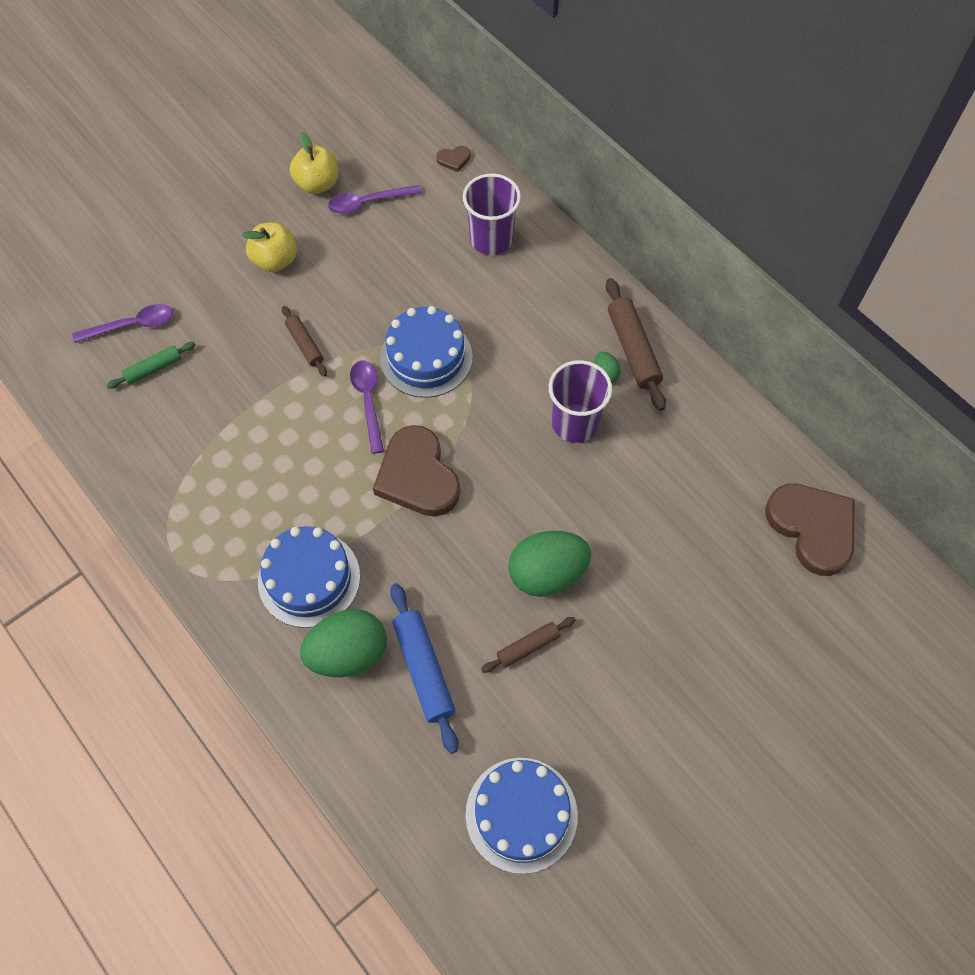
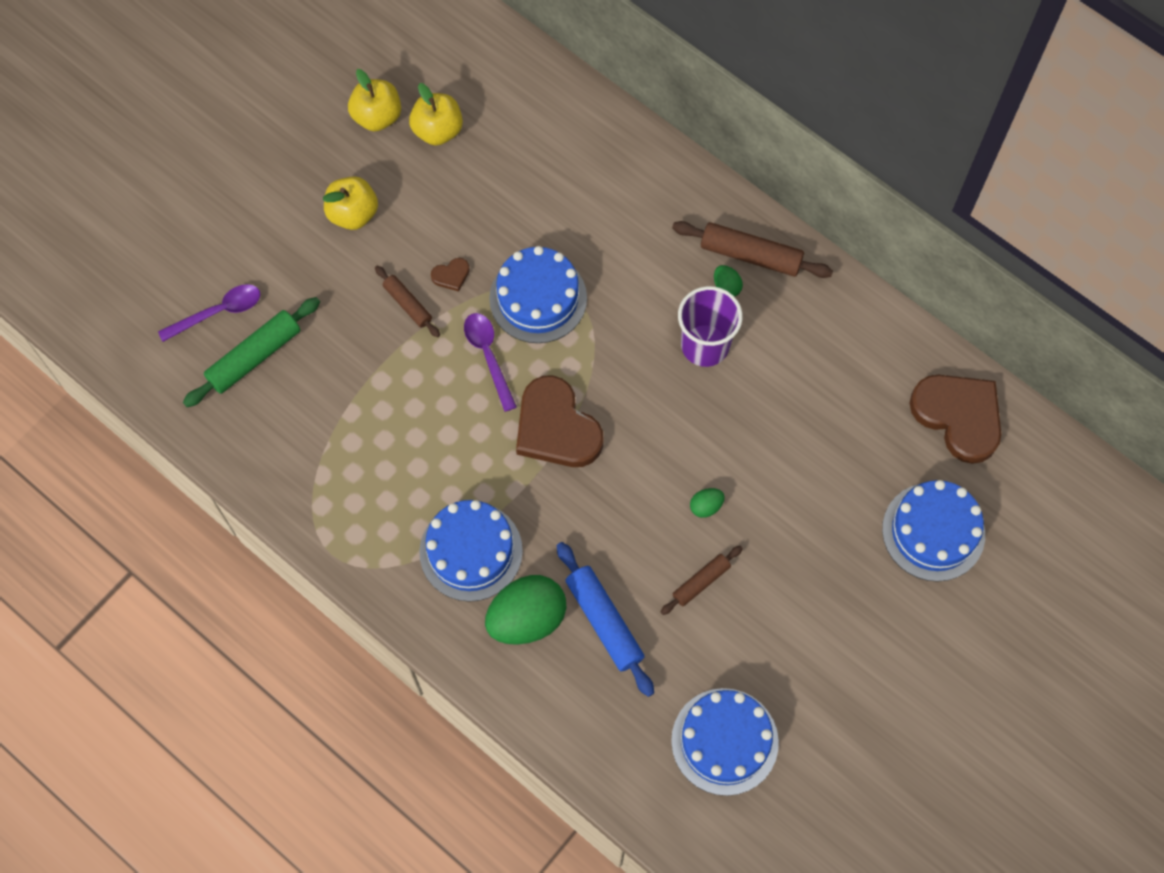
camera: 10 degrees left, 5 degrees up
(153, 369) = (254, 357): green rolling pin -> green rolling pin, size x1.67
(368, 202) = (438, 130): purple spoon -> yellow apple
(454, 159) = (520, 64): brown heart -> brown heart (451, 275)
(491, 239) = (579, 153): purple cup -> none
(547, 574) = (706, 506): green egg -> green egg, size x0.44
(633, 349) = (750, 255): brown rolling pin -> brown rolling pin turned 45 degrees counterclockwise
(771, 636) = (933, 531): none -> blue cake

